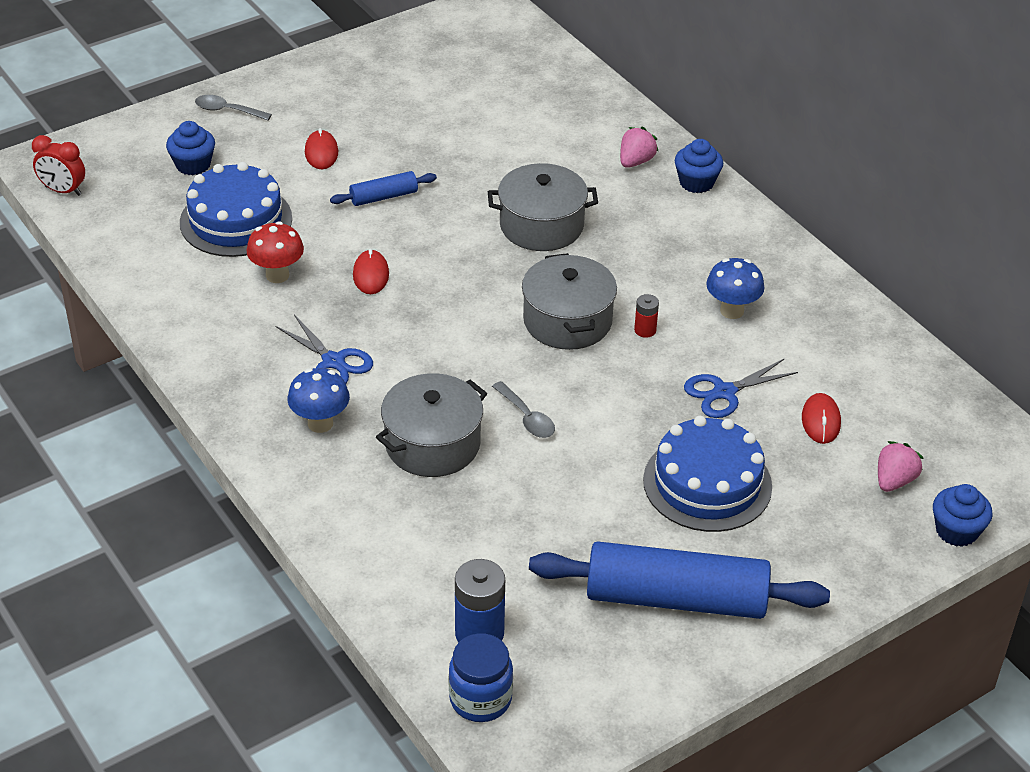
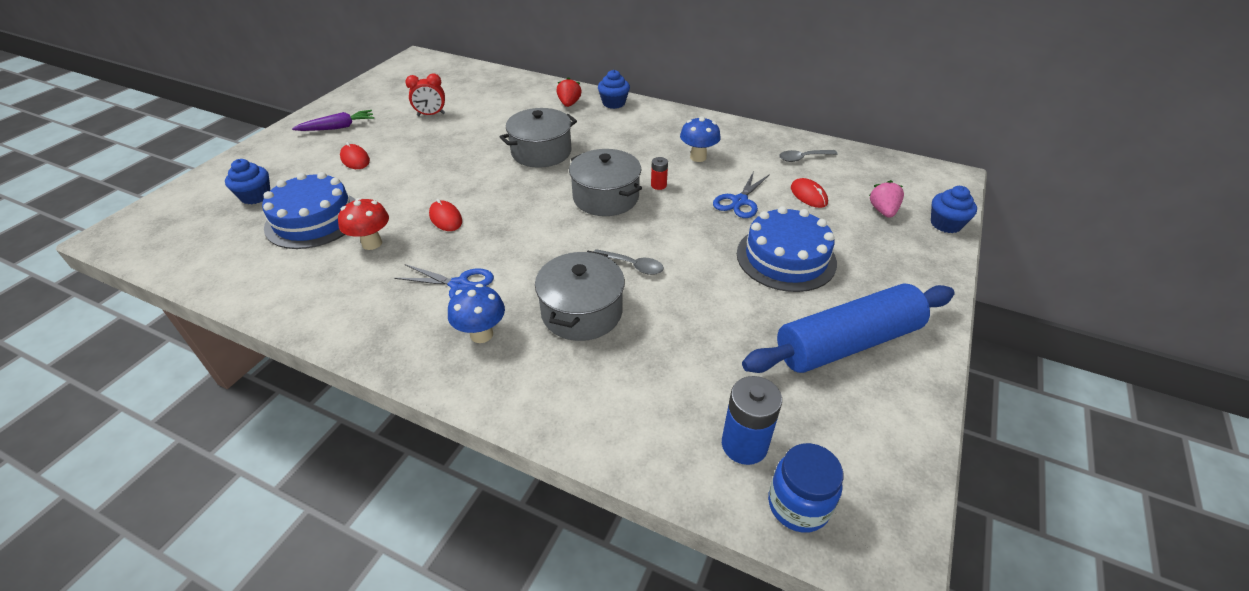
camera: 30 degrees left, 0 degrees up
(63, 191) = (144, 248): red clock -> red clock (431, 115)
(227, 110) = (265, 157): grey spoon -> grey spoon (803, 158)
(327, 95) = (337, 127): none -> purple carrot
(384, 197) = (420, 170): blue rolling pin -> none
(635, 161) = (569, 104): pink strawberry -> red strawberry

